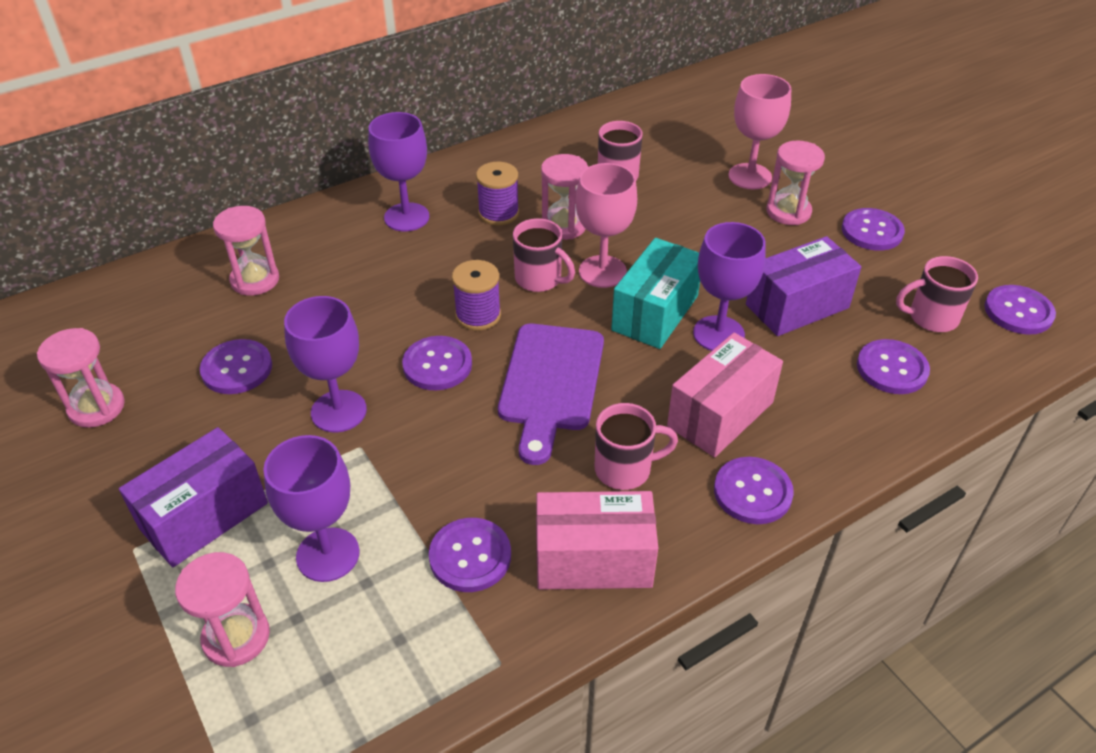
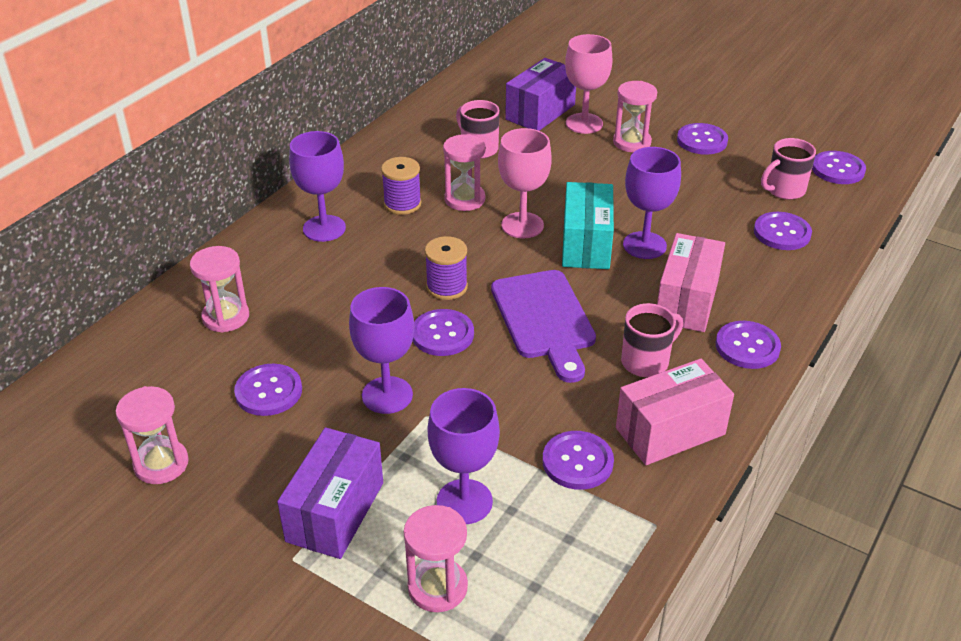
camera: 25 degrees left, 5 degrees down
(539, 279) = (476, 245): pink mug -> none
(797, 306) = (686, 209): purple box -> purple box (540, 112)

